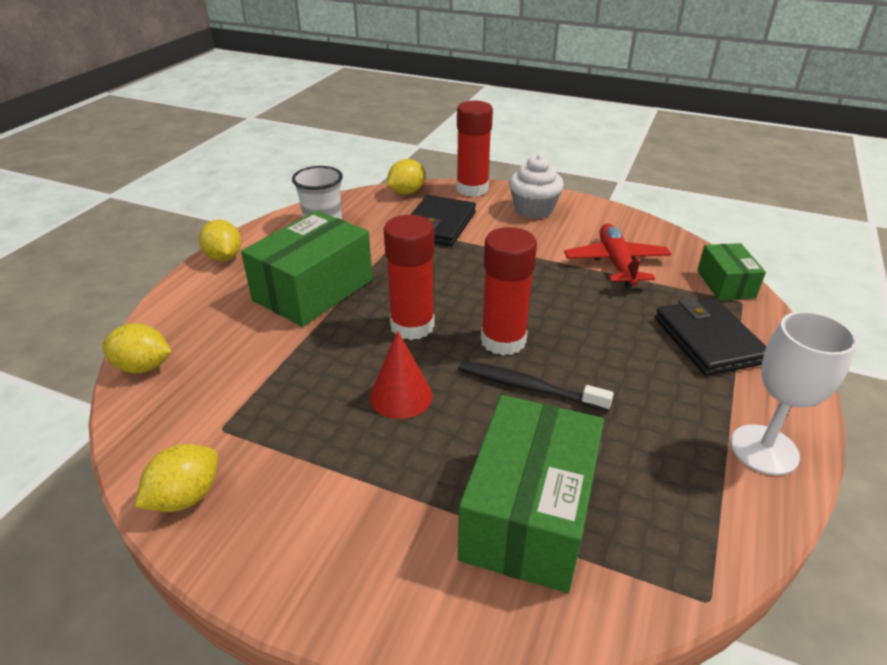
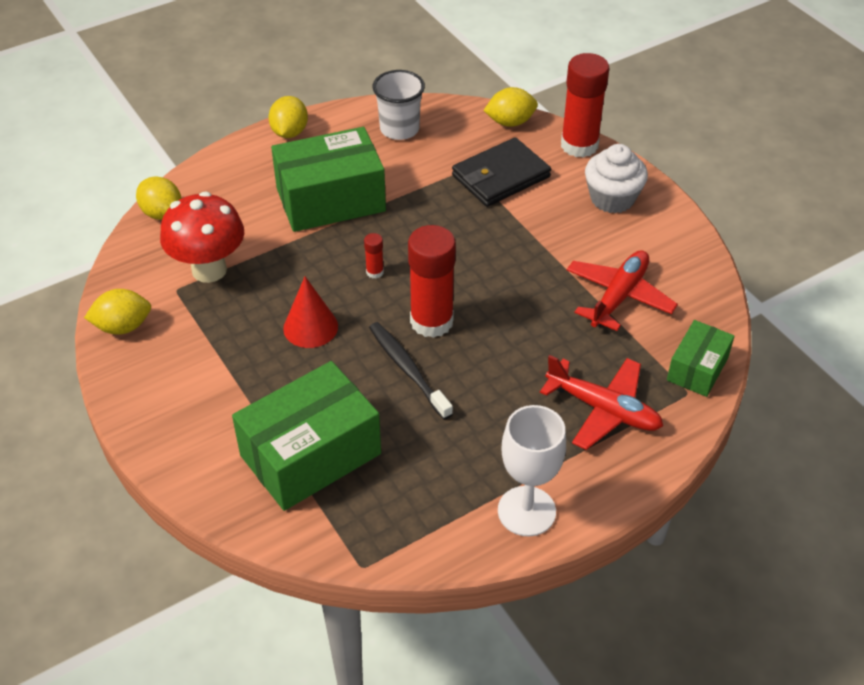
camera: 35 degrees right, 10 degrees up
(244, 394) = (209, 270): none -> red mushroom
(412, 326) = (375, 272): red glue stick -> red glue stick, size x0.42
(708, 340) = (603, 409): black wallet -> red plane

